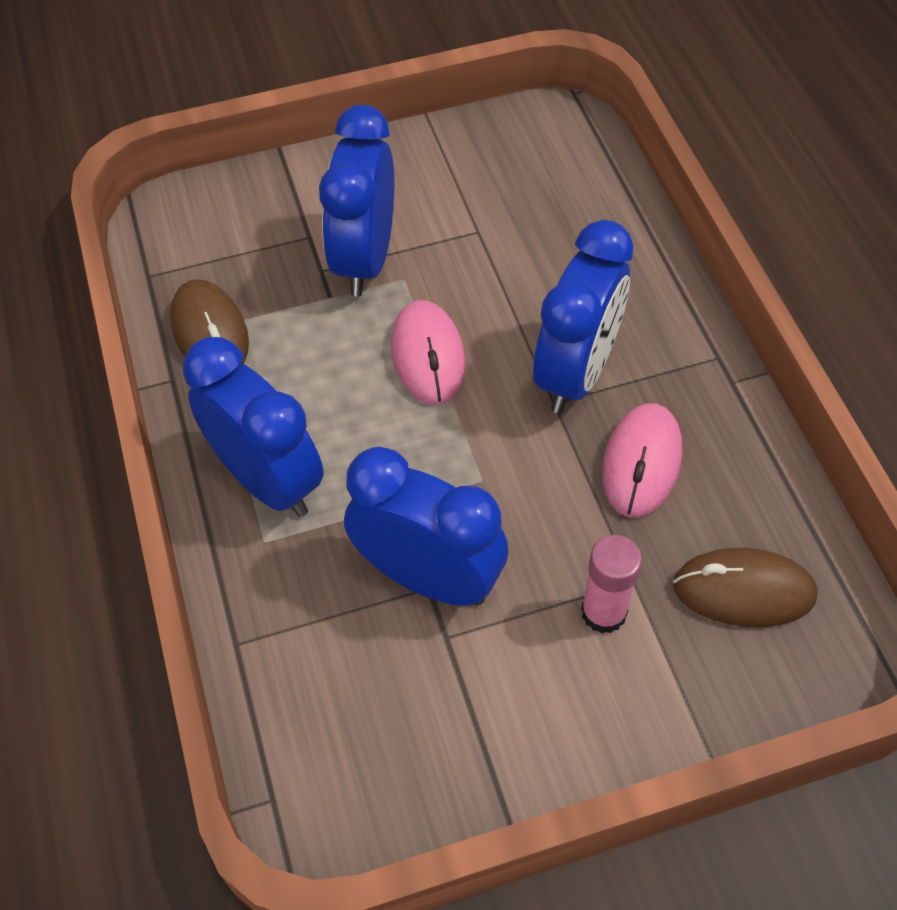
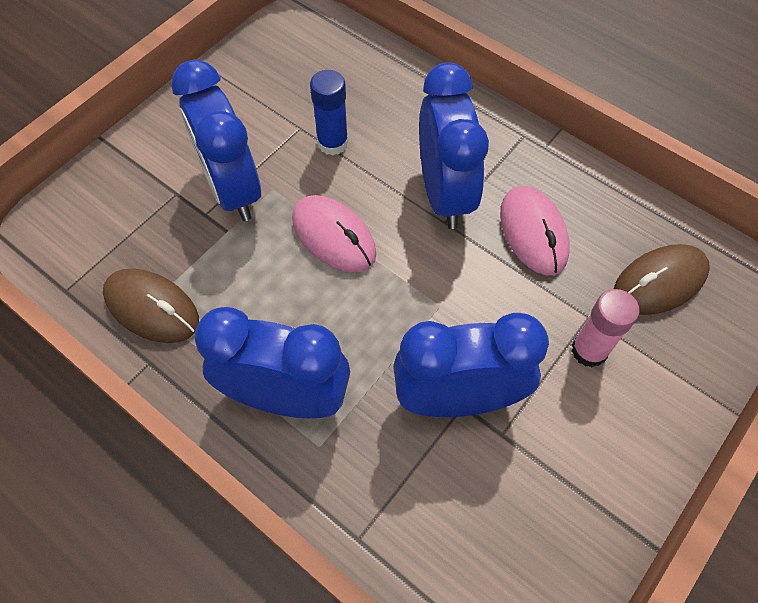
camera: 35 degrees left, 5 degrees up
(499, 263) = (332, 143): none -> blue glue stick

